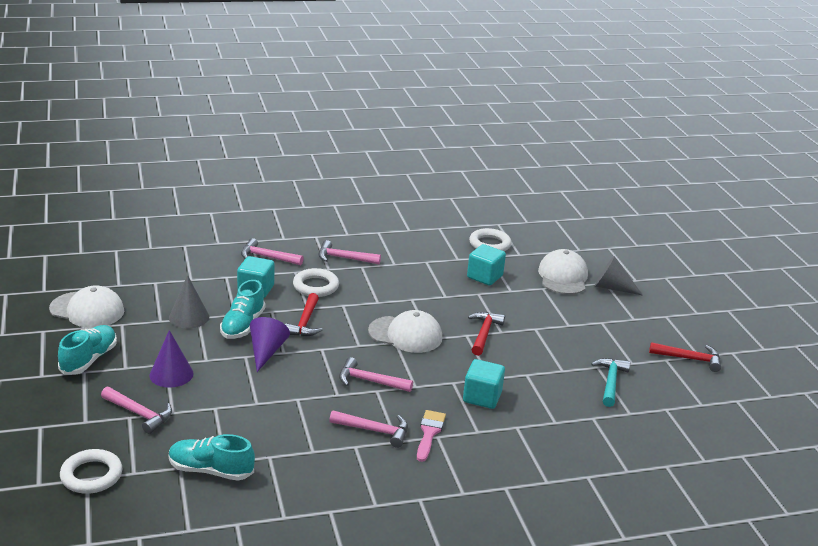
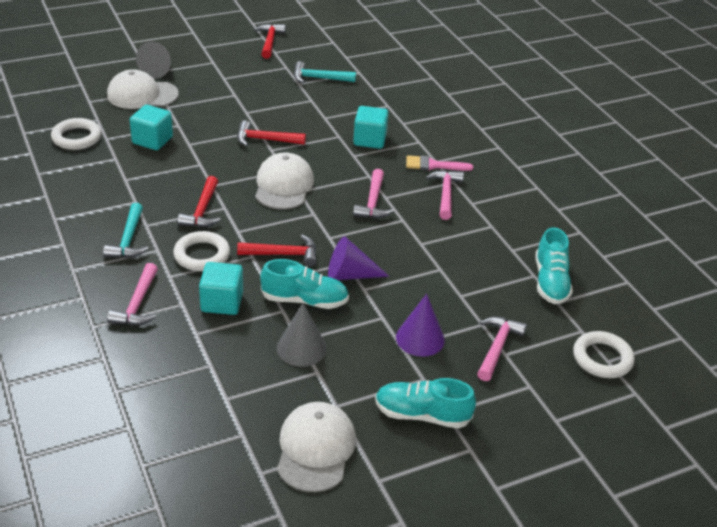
camera: 100 degrees left, 10 degrees up
(344, 258) = (128, 240): pink hammer -> turquoise hammer
(375, 291) = (202, 210): none -> red hammer

